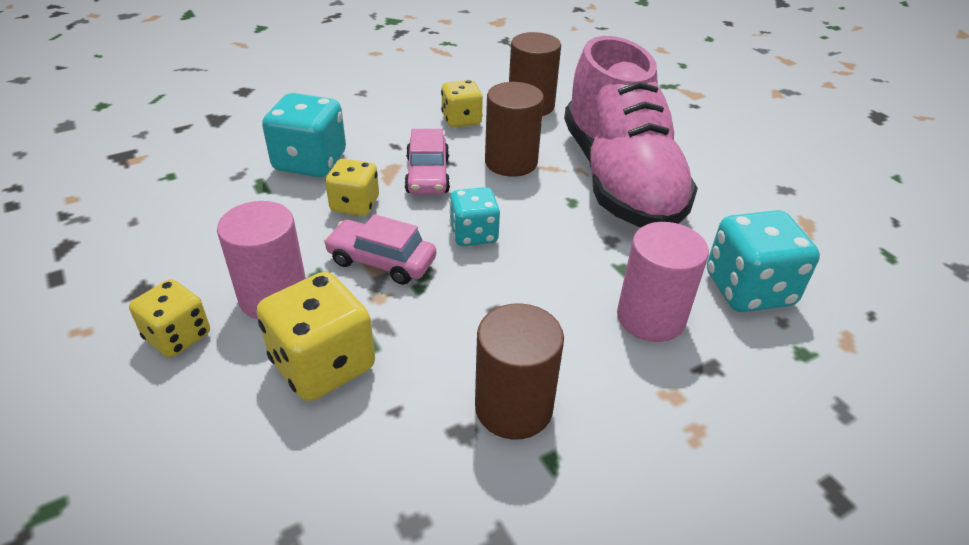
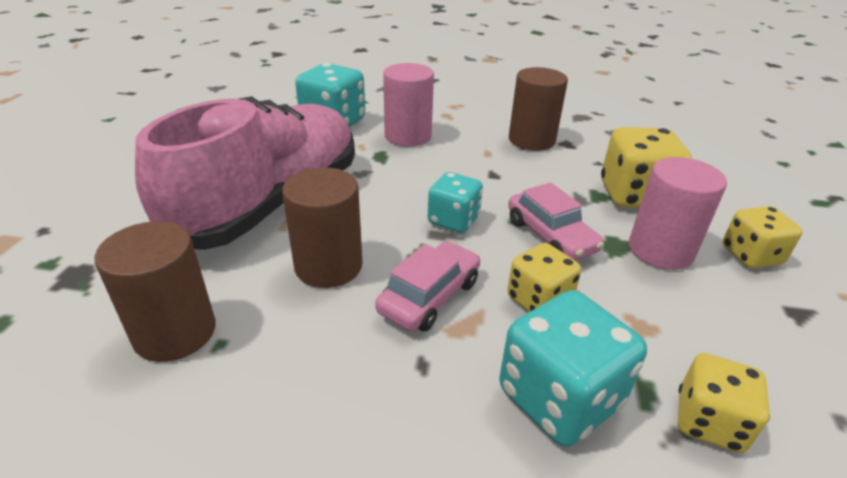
camera: 140 degrees left, 5 degrees down
(461, 120) = (289, 360): yellow dice -> yellow dice (708, 422)

